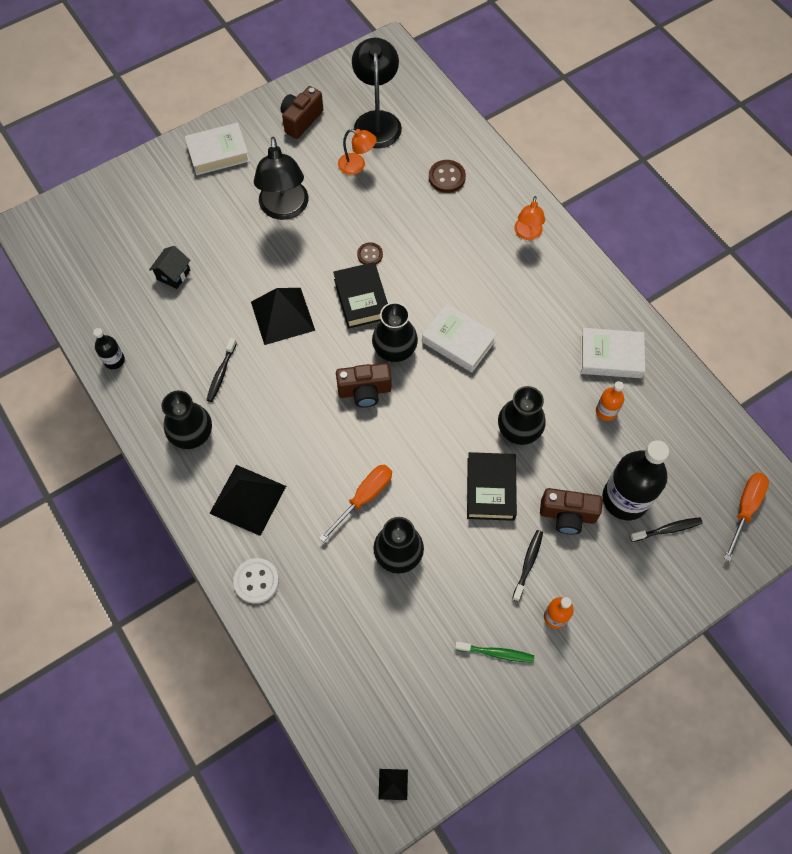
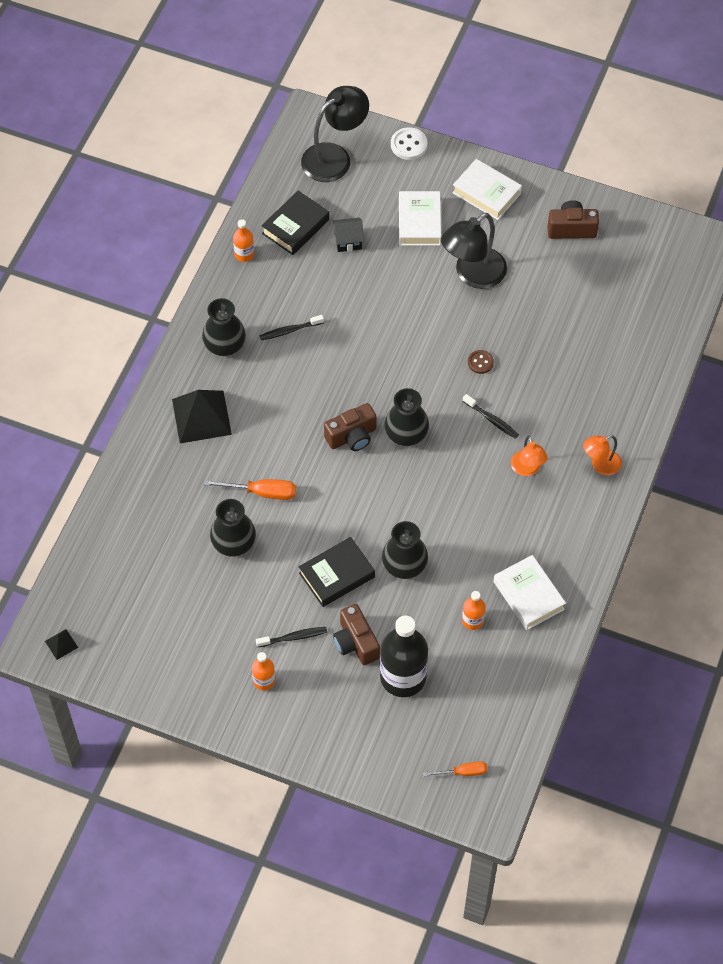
camera: 55 degrees right, 5 degrees down
(114, 360) = (244, 254): black bottle -> orange bottle
(256, 581) = (143, 463): white button -> white button (409, 145)
(283, 316) = (373, 338): black pyramid -> none
(357, 166) = (560, 298): orange lamp -> orange lamp (527, 469)
(362, 299) = (434, 383): black book -> black book (295, 227)
(364, 391) = (352, 437): brown camera -> brown camera turned 75 degrees counterclockwise
(377, 121) = (620, 283): black lamp -> black lamp (334, 157)
(446, 177) = (606, 371): brown button -> none
(458, 341) = (451, 475): white book -> white book (419, 222)
(496, 653) = (205, 656): green toothbrush -> none
(667, 529) = (399, 722): black toothbrush -> black toothbrush (492, 420)
(745, 509) = (463, 772): orange screwdriver -> orange screwdriver, size x0.65

